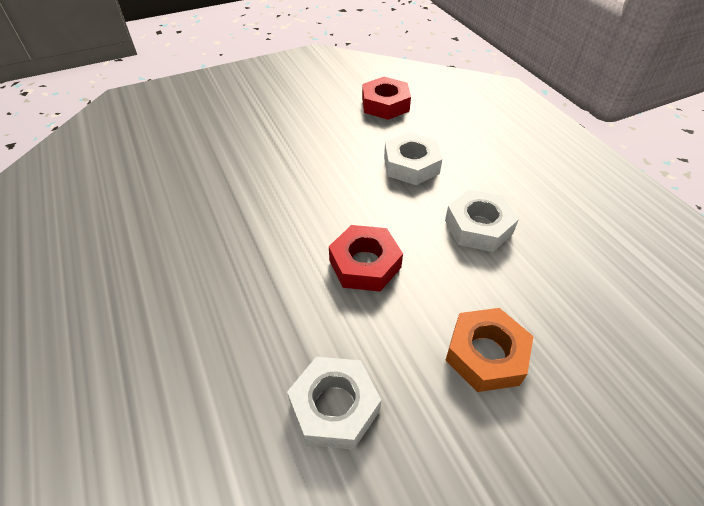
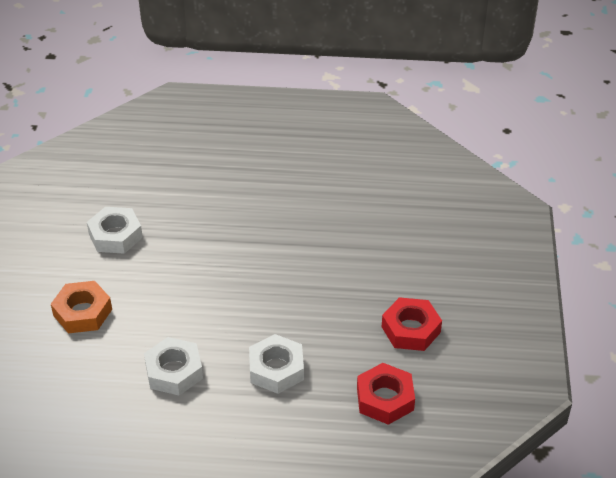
camera: 120 degrees right, 5 degrees down
(365, 264) = (196, 289): red nut -> red nut (410, 329)

